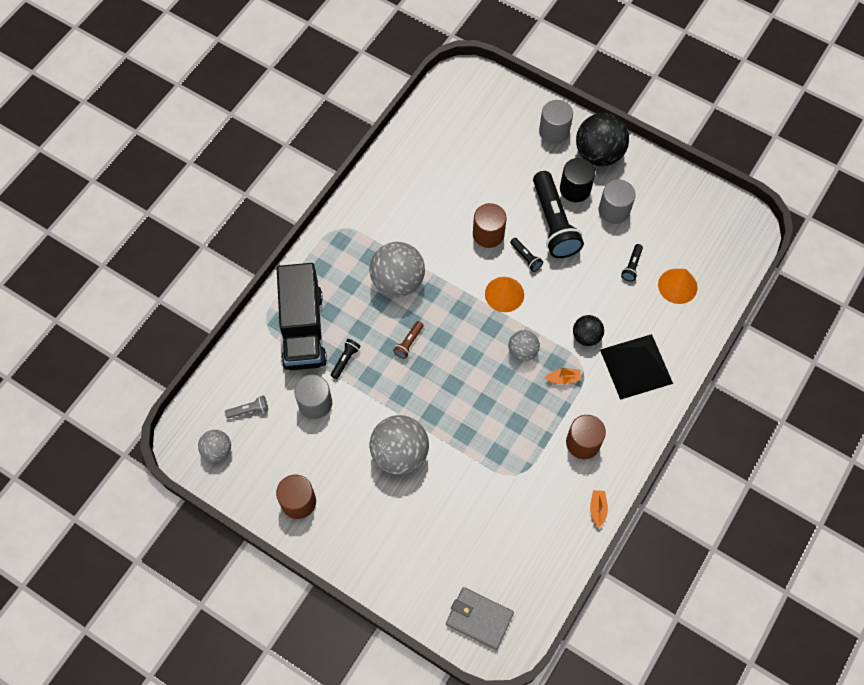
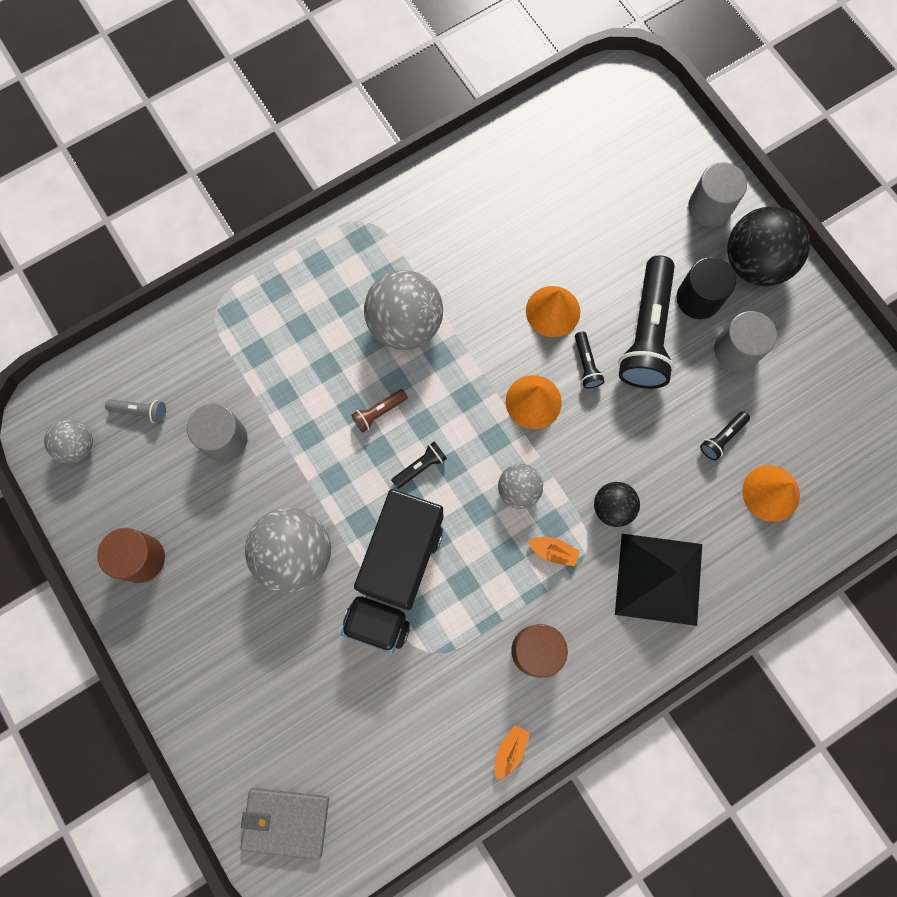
camera: 25 degrees right, 10 degrees up
(303, 329) = (257, 335): black truck -> black truck (395, 575)
(345, 360) = (289, 400): black flashlight -> black flashlight (420, 467)
(479, 618) = (286, 821): grey wallet -> grey wallet turned 45 degrees counterclockwise
(488, 234) = (553, 311): brown cylinder -> orange cone

